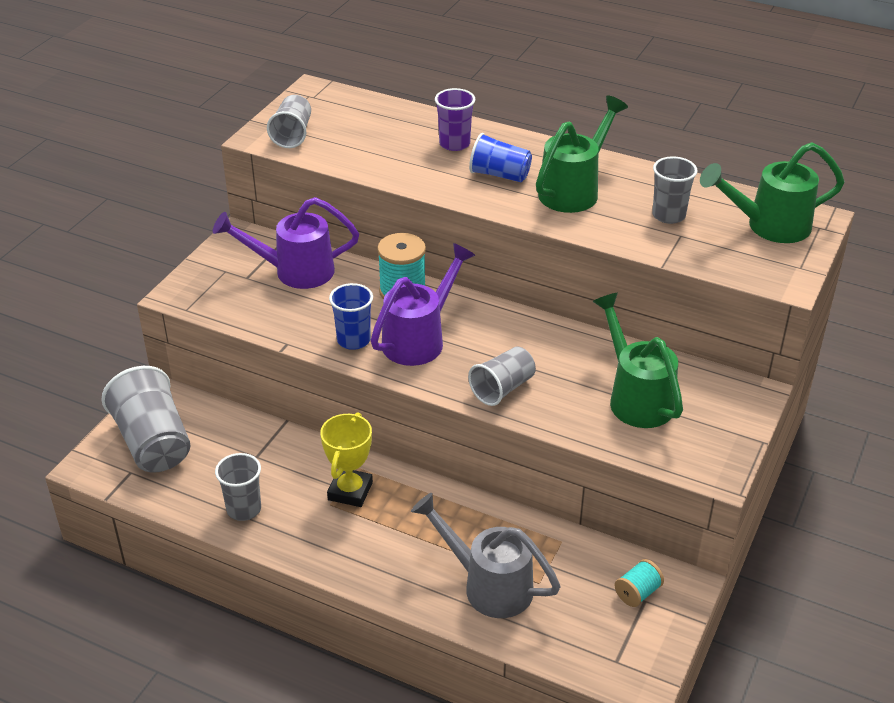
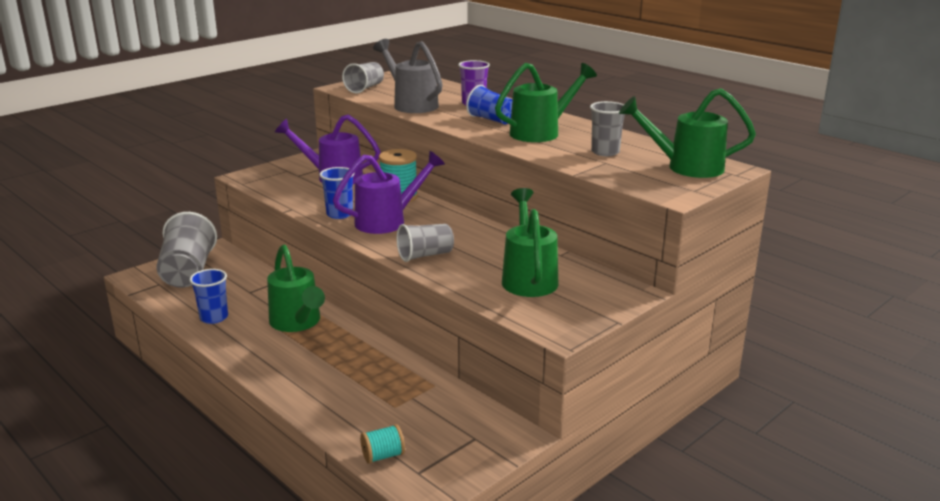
camera: 20 degrees right, 15 degrees down
(244, 509) = (214, 317): grey cup -> blue cup
(350, 491) = (297, 323): yellow trophy -> green watering can
(488, 585) = (353, 399): grey watering can -> grey watering can (411, 104)
(637, 593) = (472, 431): turquoise spool -> turquoise spool (383, 456)

